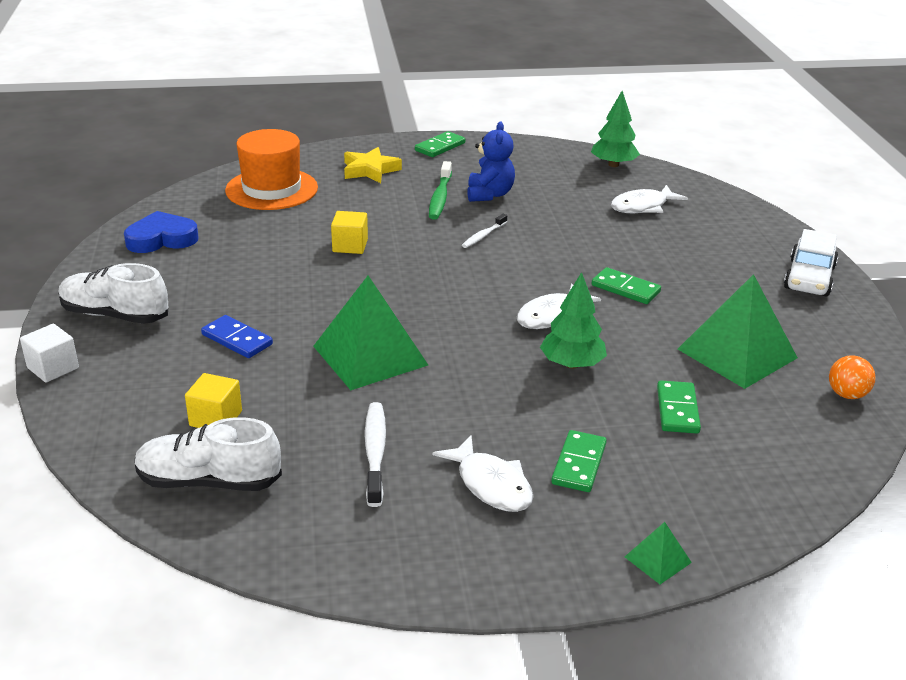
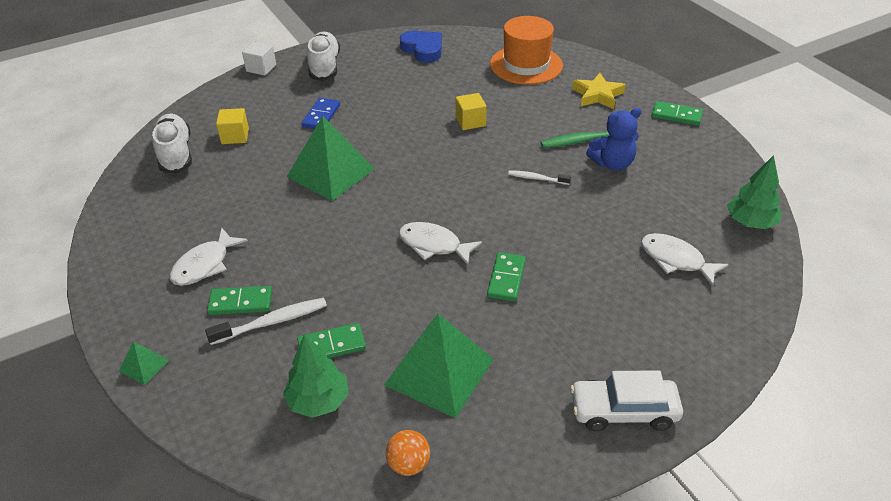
camera: 70 degrees right, 10 degrees up
(375, 452) = (223, 206): white toothbrush -> white toothbrush (272, 322)
(572, 364) = (368, 271): green tree -> green tree (318, 401)

